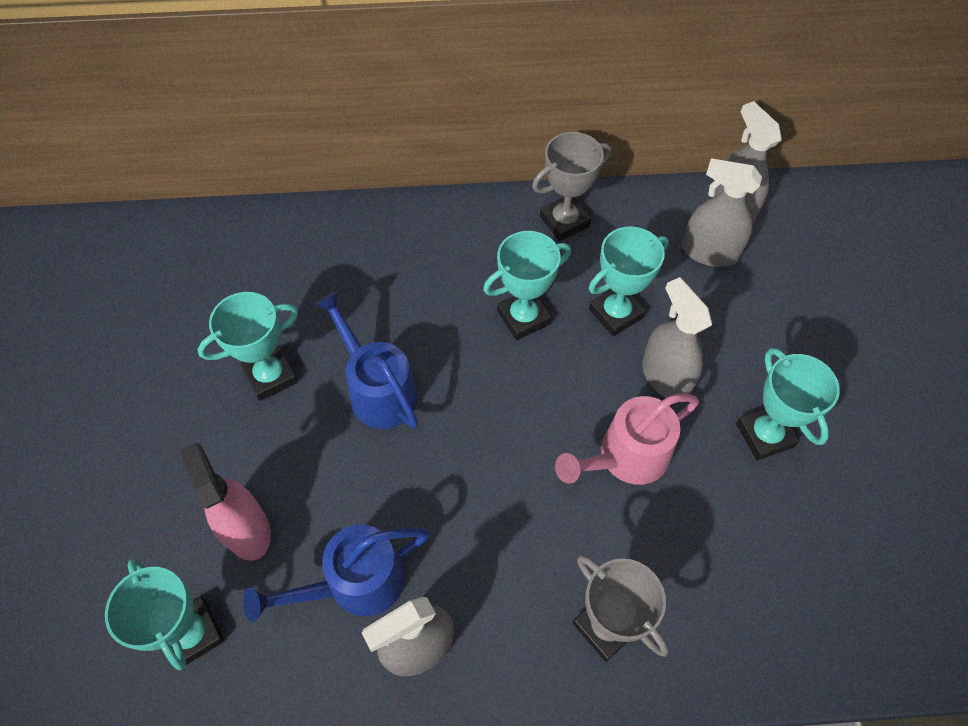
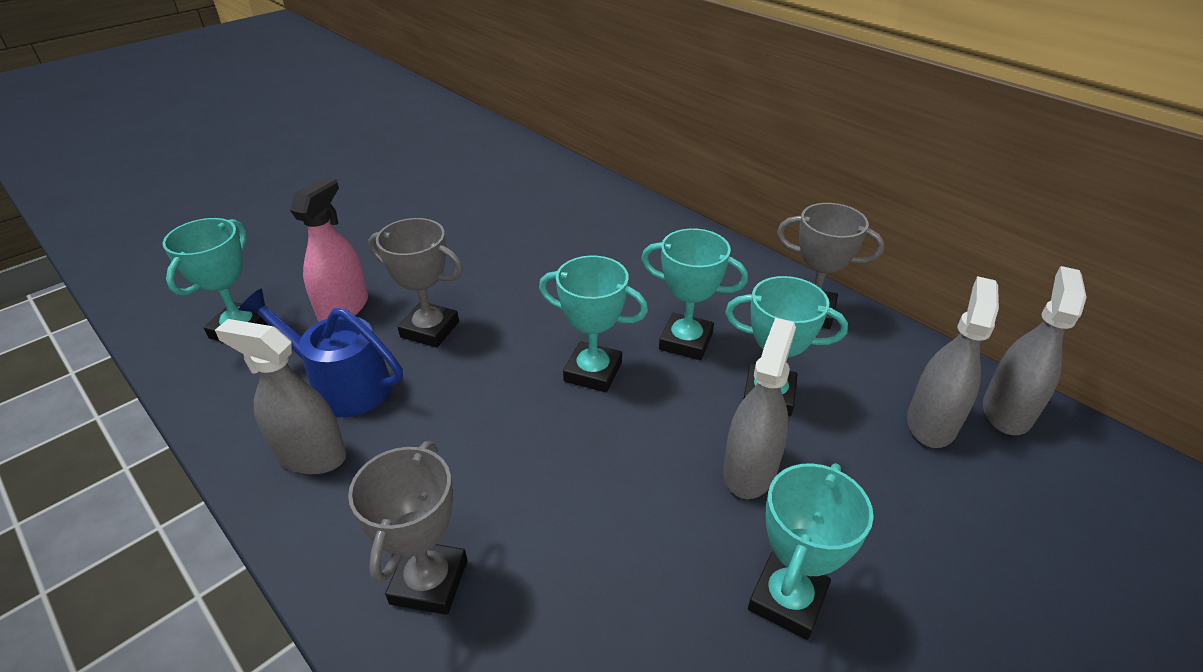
camera: 50 degrees right, 20 degrees down
(271, 376) = (478, 251): turquoise trophy -> turquoise trophy (593, 372)
(345, 478) = (430, 329): none -> grey trophy
(377, 389) = (523, 303): blue watering can -> none
(625, 458) = (626, 490): pink watering can -> none
(709, 252) = (931, 423): grey spray bottle -> grey spray bottle turned 45 degrees clockwise

